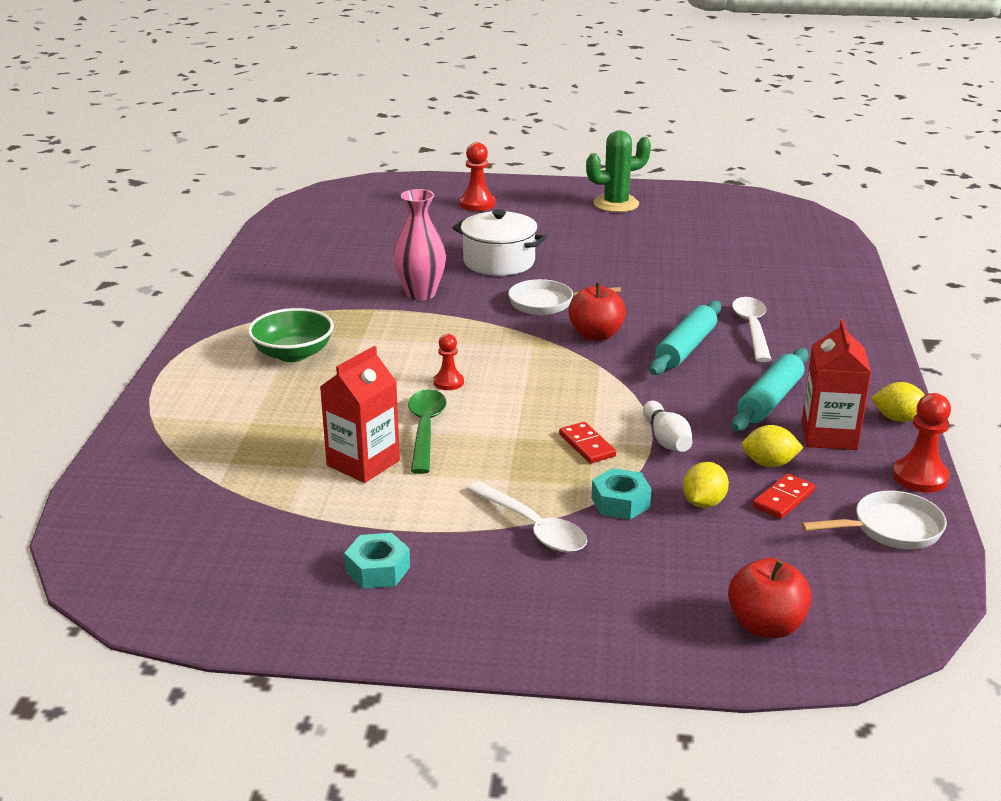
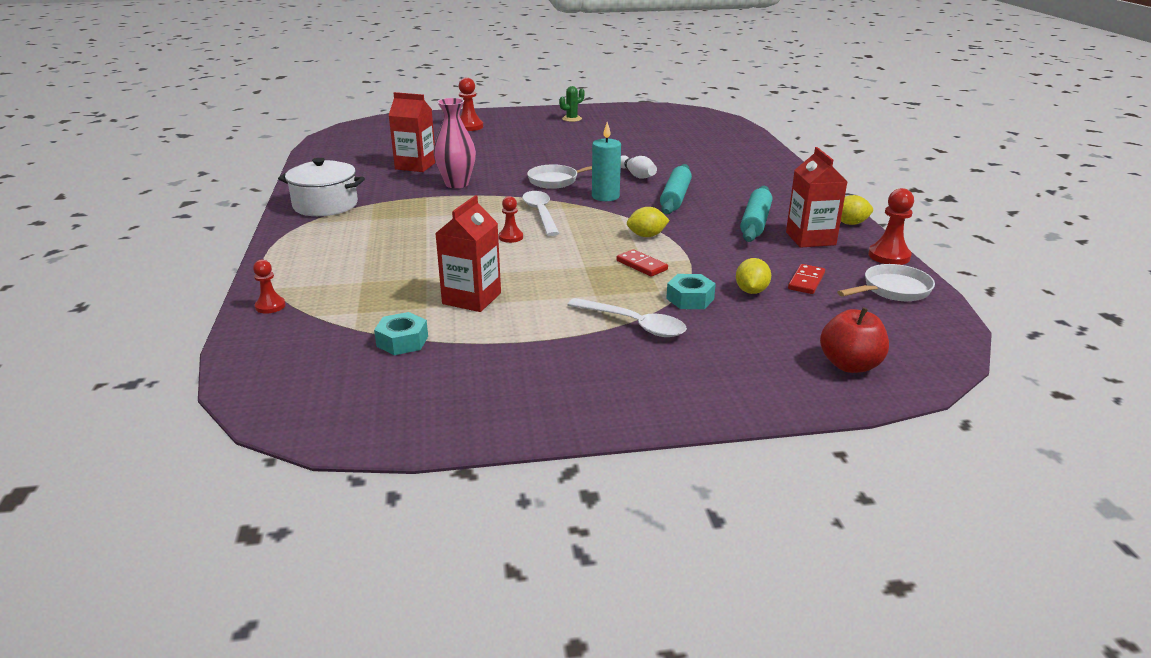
camera: 15 degrees left, 0 degrees up
(142, 440) = (270, 306): none -> red pawn
(293, 354) = (373, 232): green bowl -> none
(378, 569) = (525, 371): turquoise nut -> turquoise nut (402, 341)
(383, 260) = (415, 166): none -> red carton
(425, 429) = (509, 270): green spoon -> none
(499, 262) = (506, 159): white pot -> white pot (325, 205)
(596, 335) = (605, 196): red apple -> turquoise candle
(616, 204) = (572, 119): green cactus -> green cactus, size x0.58
(666, 439) = (698, 254): white bowling pin -> white bowling pin (636, 175)
(752, 328) = (714, 181): white spoon -> white spoon (540, 213)
(769, 464) = (781, 261): yellow lemon -> yellow lemon (646, 236)

